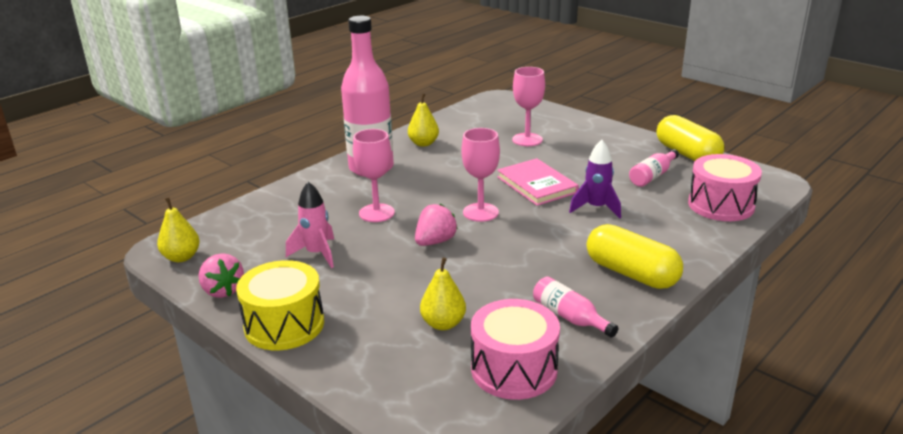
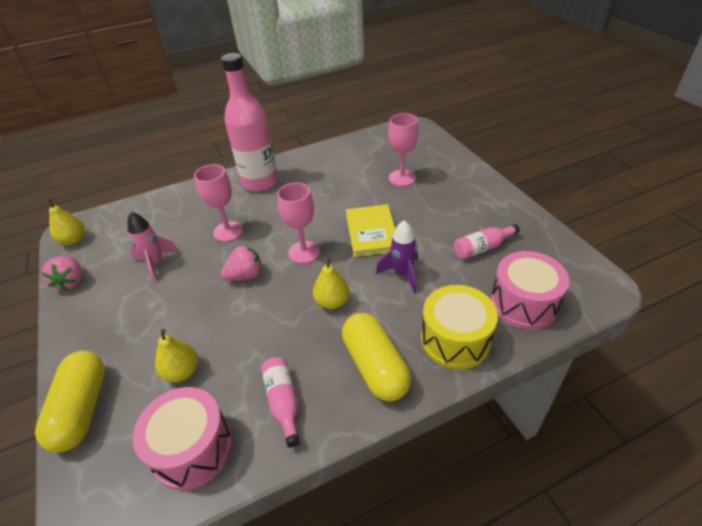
camera: 25 degrees right, 15 degrees up
(284, 325) = (79, 331): yellow drum -> yellow drum (455, 340)
(423, 143) = (317, 164): yellow pear -> yellow pear (332, 302)
(536, 185) = (372, 232): pink book -> yellow book
(687, 154) = (536, 228): yellow capsule -> yellow capsule (82, 409)

